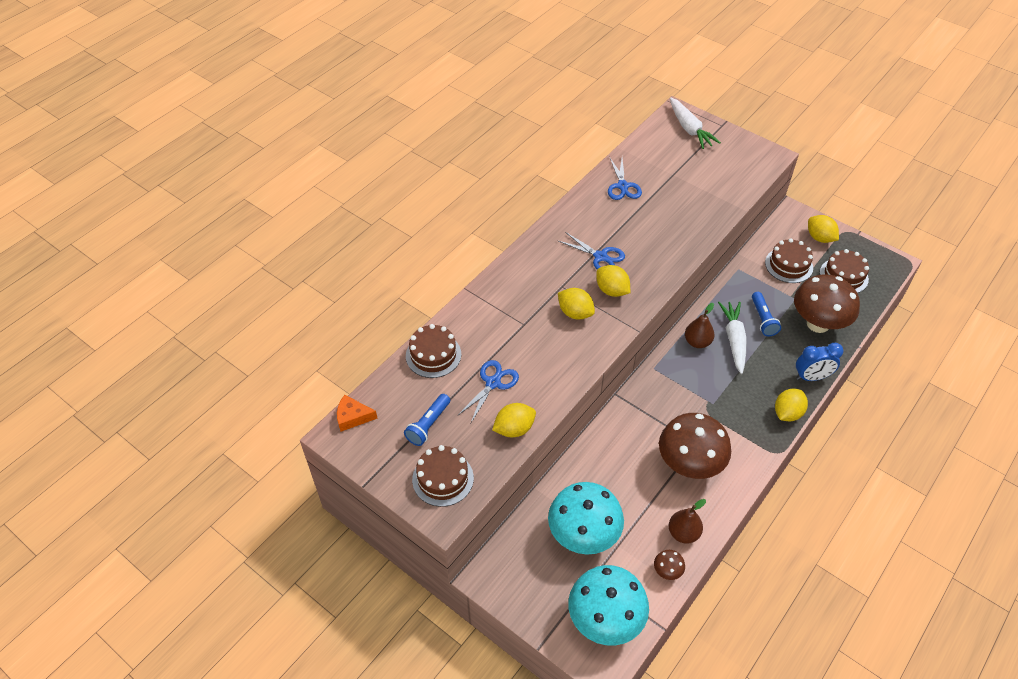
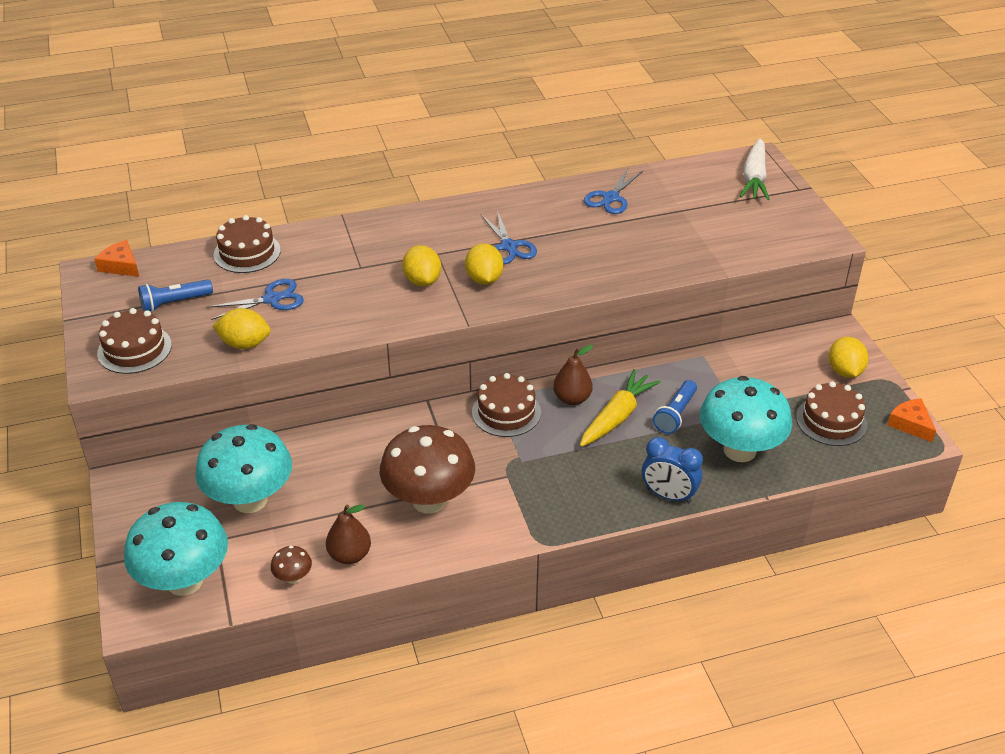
camera: 35 degrees right, 10 degrees down
(734, 340) = (616, 417): white carrot -> yellow carrot
(787, 413) = (597, 513): yellow lemon -> none
(789, 265) = (771, 379): brown cake -> brown cake (506, 412)
(818, 324) = (739, 450): brown mushroom -> turquoise mushroom
(882, 255) = (910, 424): none -> orange cheese

